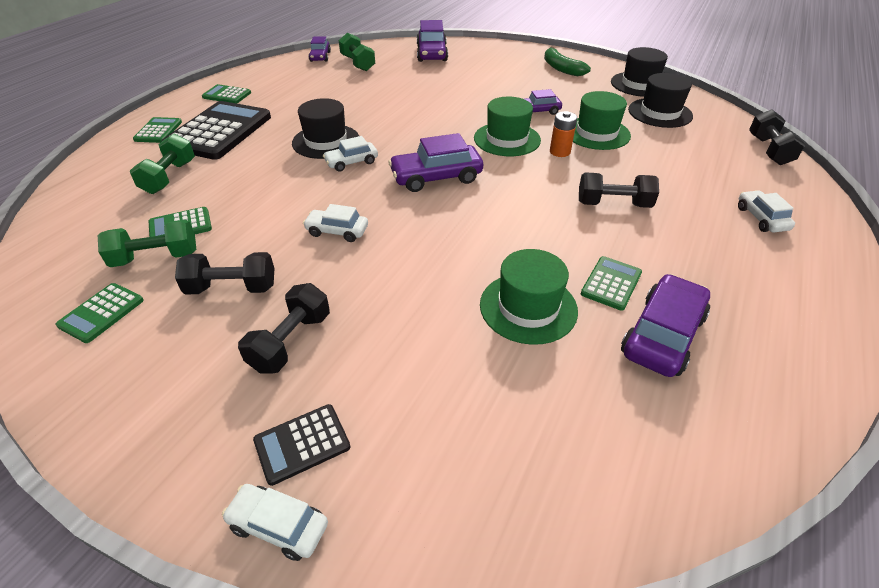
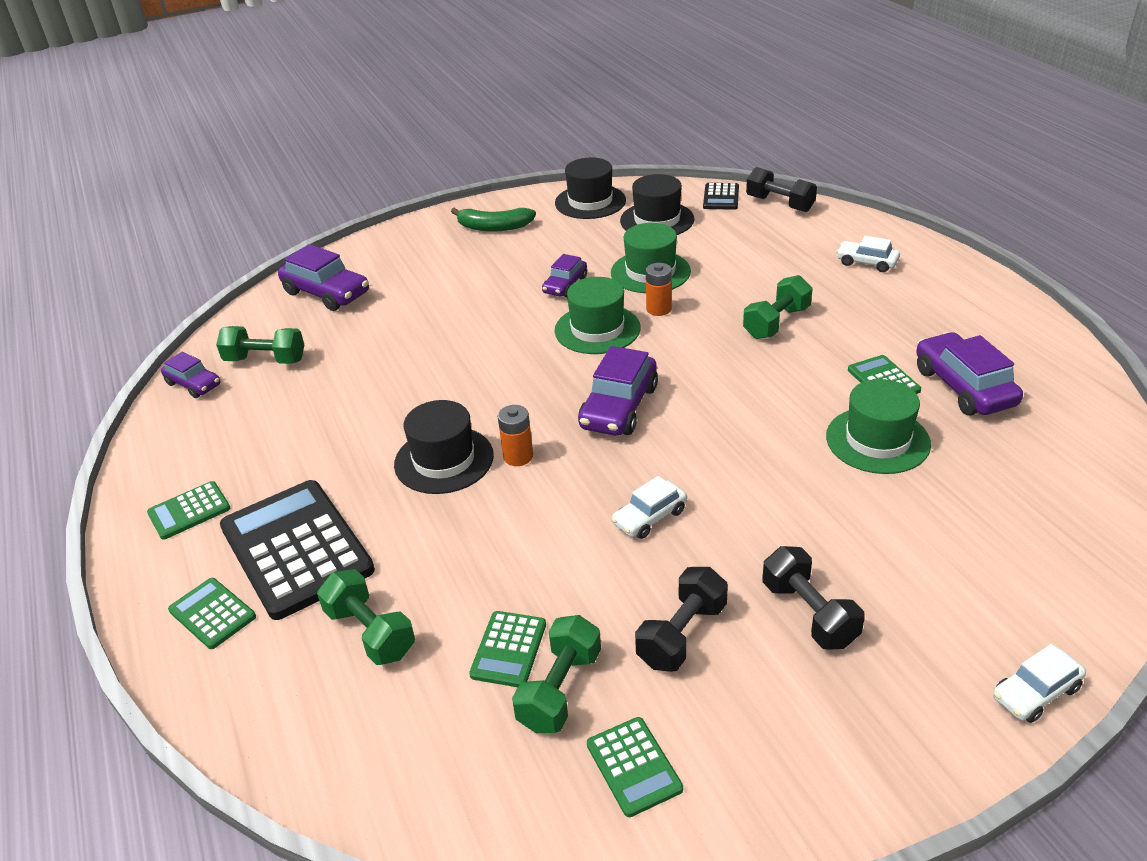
camera: 50 degrees left, 5 degrees down
(302, 444) = (952, 649): black calculator -> black calculator (721, 197)
(351, 162) = (518, 456): white car -> orange battery
(613, 204) = (776, 323): black dumbbell -> green dumbbell

